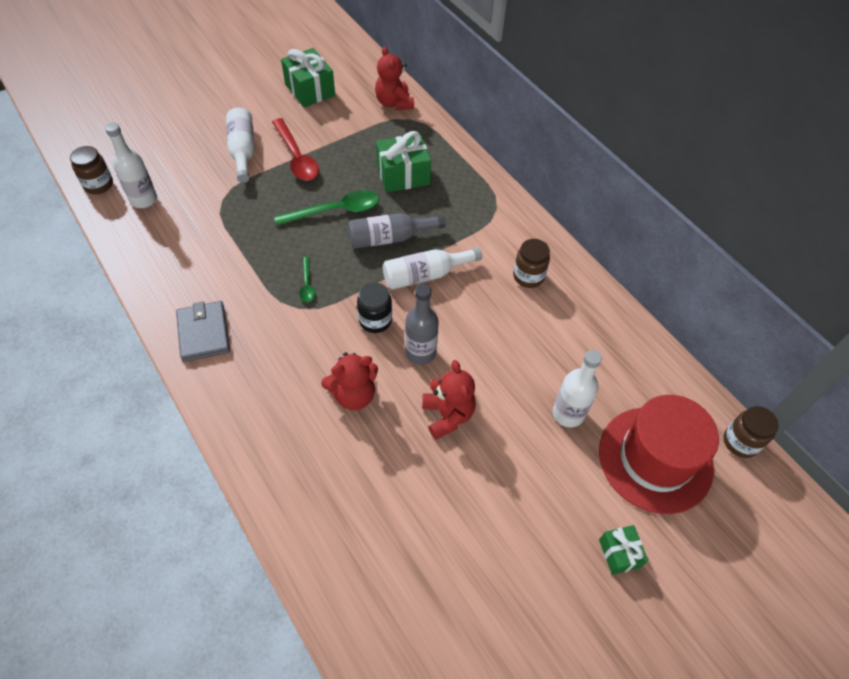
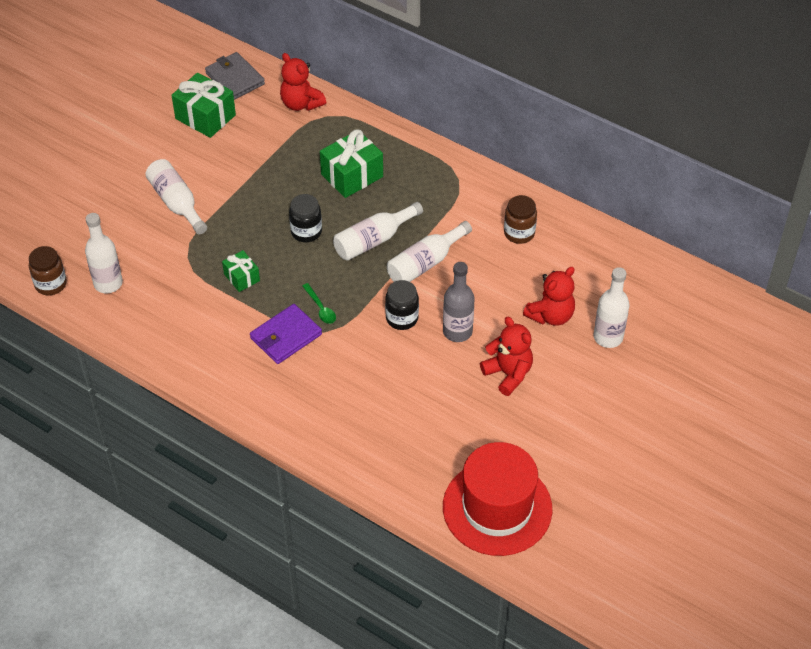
camera: 20 degrees left, 5 degrees down
(204, 333) = (251, 382): grey wallet -> grey wallet (235, 78)
(261, 300) = (286, 336): none -> purple wallet
(296, 157) = (235, 191): red spoon -> none
(335, 211) = (306, 232): green spoon -> black jar
(353, 395) = (418, 386): red teddy bear -> red teddy bear (551, 315)
(390, 238) = (373, 240): grey bottle -> white bottle
(619, 553) = (695, 426): green gift -> green gift (242, 277)
(655, 459) = (694, 347): red hat -> red hat (497, 508)
(740, 442) = (756, 310): brown jar -> none

